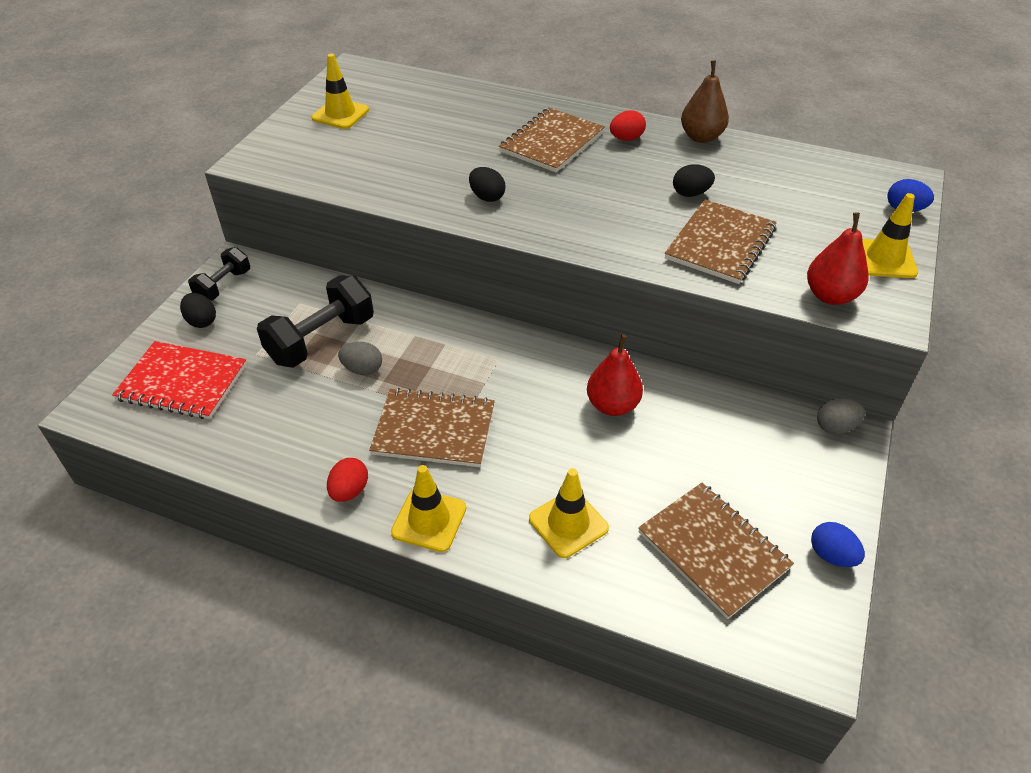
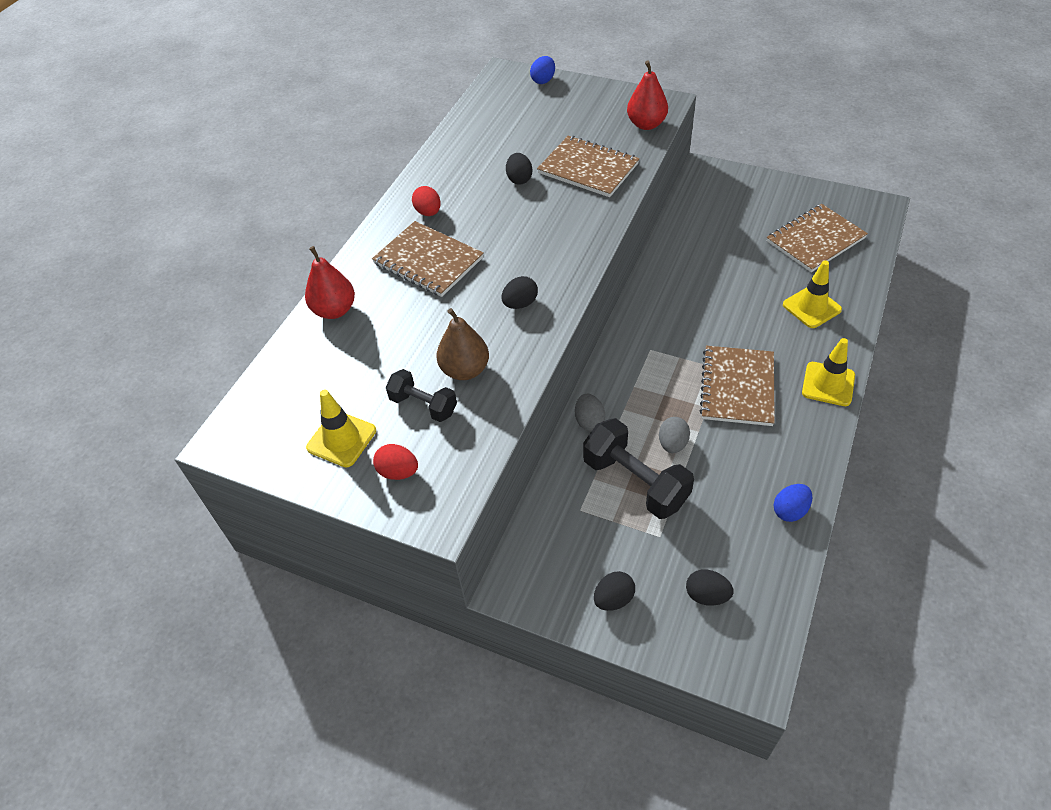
camera: 85 degrees left, 5 degrees up
(182, 382) = (706, 595): red notebook -> black egg
(223, 285) = (553, 590): black dumbbell -> black dumbbell (423, 405)
(349, 491) = (812, 437): red egg -> red egg (398, 472)
(612, 405) = (695, 281): red pear -> red pear (334, 310)
(701, 137) = (431, 168): brown pear -> brown pear (465, 370)
(831, 555) = (806, 191): blue egg -> blue egg (790, 510)
(835, 427) = (700, 176): grey egg -> grey egg (589, 421)
(884, 259) = (603, 97): yellow traffic cone -> none

